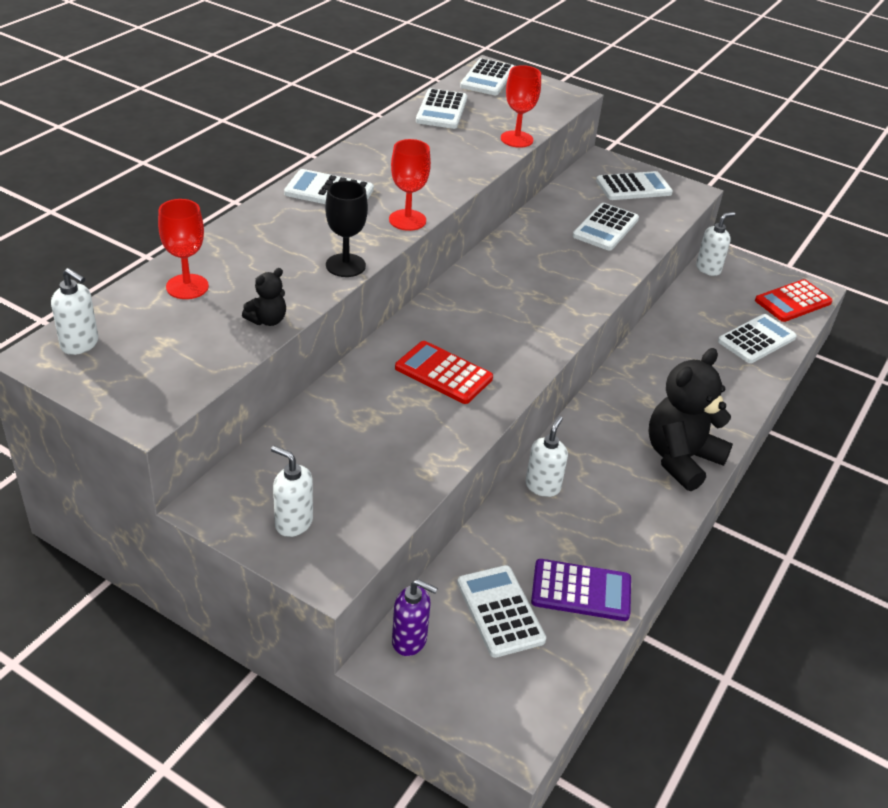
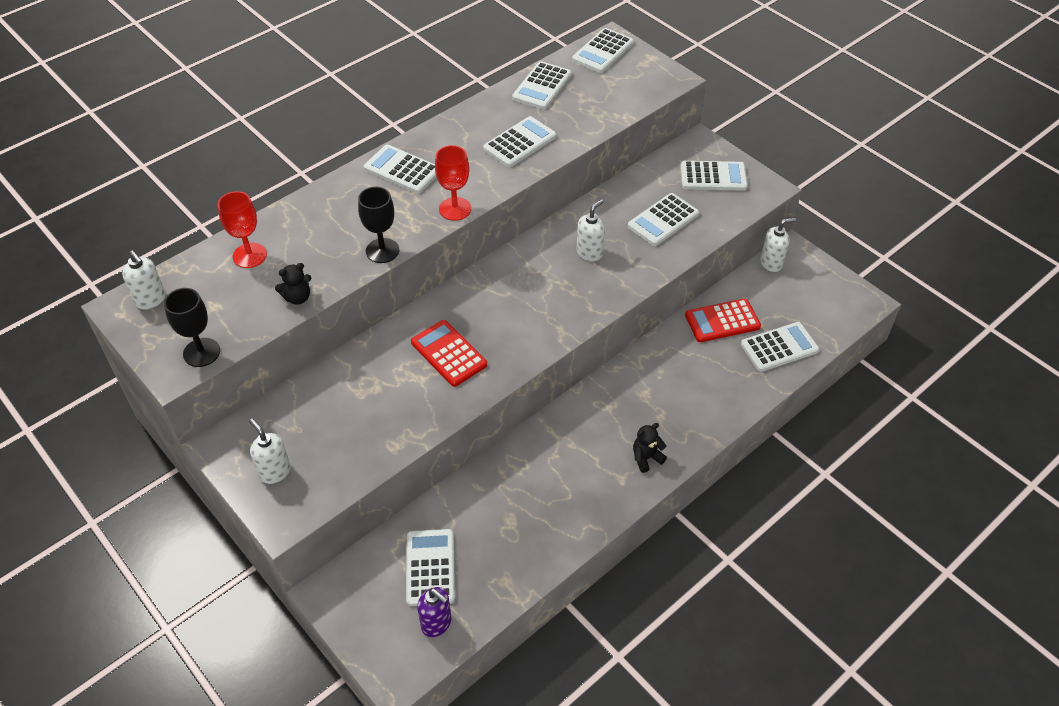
camera: 20 degrees right, 10 degrees up
(172, 389) = (201, 352): none -> black goblet
(410, 640) = (351, 577): purple soap dispenser -> purple soap dispenser (436, 623)
(445, 158) = (520, 143): none -> white calculator
(516, 139) = (595, 127): red goblet -> none
(543, 486) = (514, 462): white soap dispenser -> white soap dispenser (589, 253)
(581, 591) = (502, 563): purple calculator -> none
(681, 459) = (646, 458): black teddy bear -> black teddy bear, size x0.45
(793, 301) = (837, 311): red calculator -> red calculator (722, 321)

